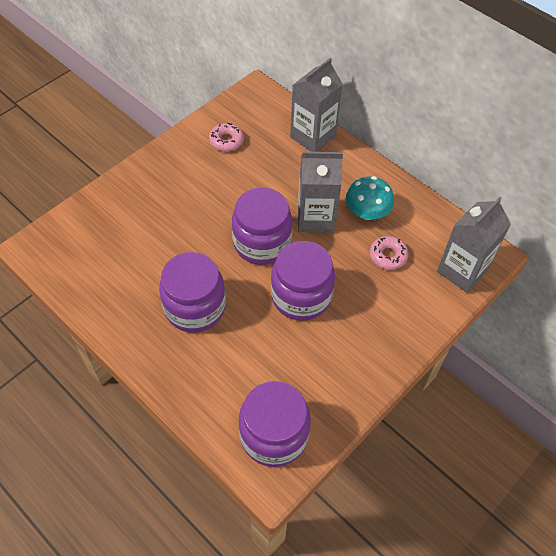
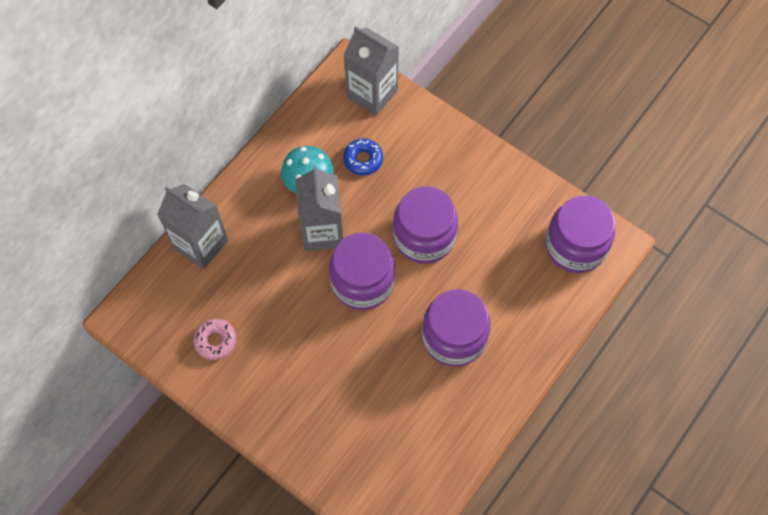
camera: 95 degrees left, 10 degrees up
(388, 256) = (363, 159): pink donut -> blue donut

